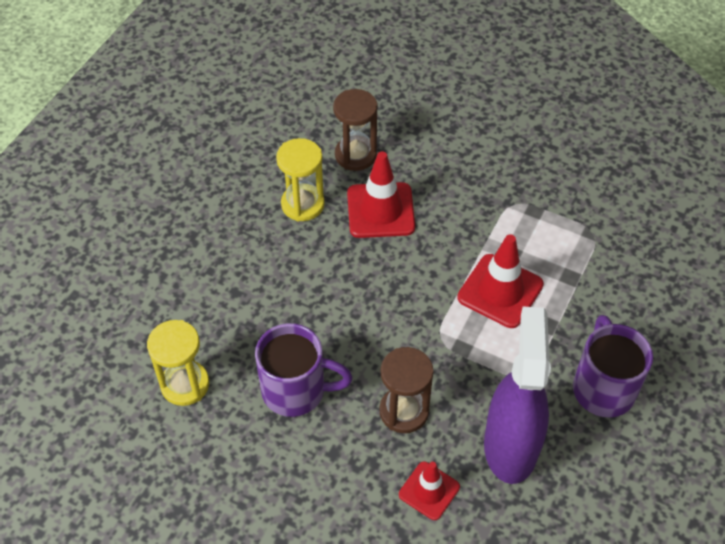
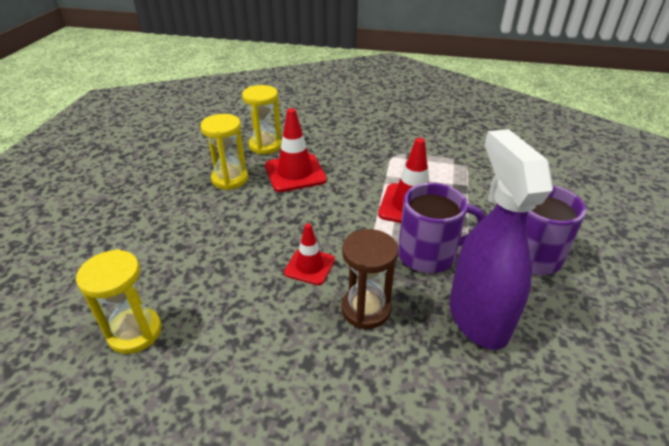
camera: 15 degrees left, 15 degrees down
(296, 390) = (254, 313): purple mug -> purple mug (429, 254)
(355, 155) = (265, 146): brown hourglass -> yellow hourglass
(429, 491) = (419, 377): red traffic cone -> red traffic cone (309, 266)

